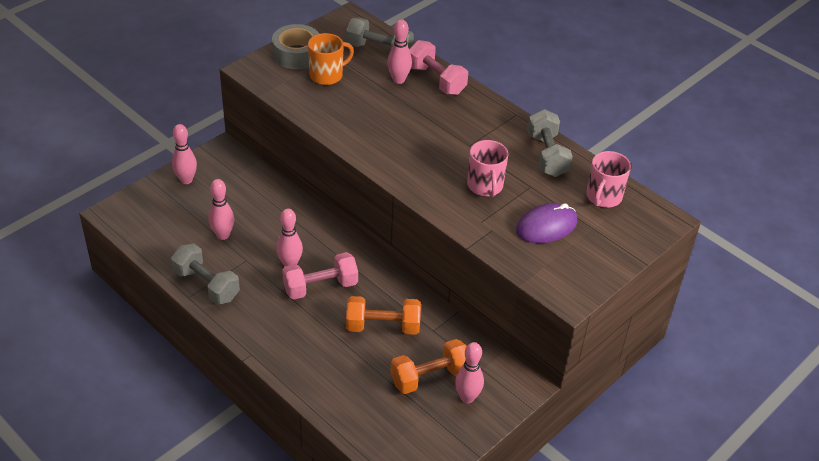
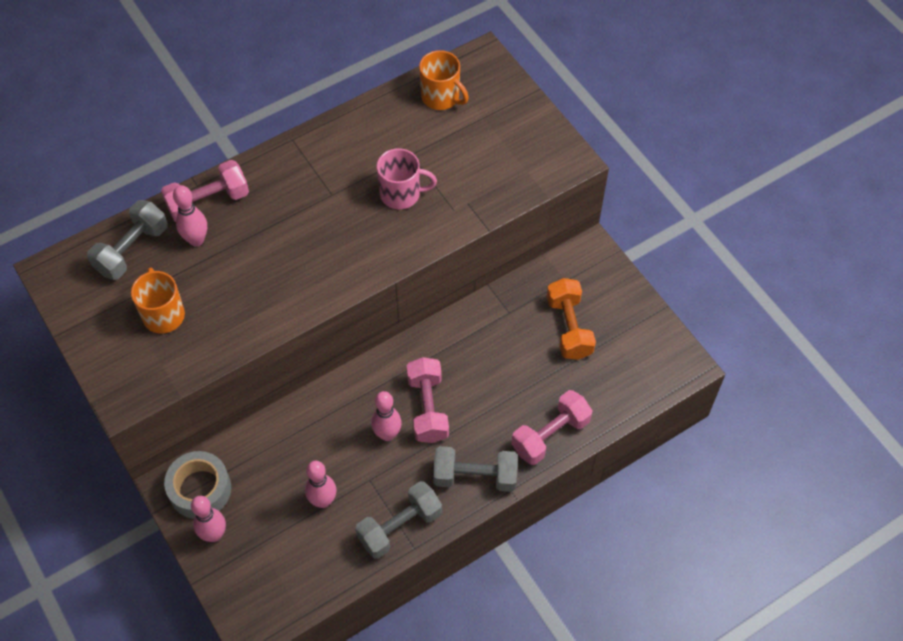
camera: 75 degrees left, 15 degrees up
(297, 54) = (109, 342): grey tape -> grey tape (200, 489)
(311, 376) = (550, 435): none -> pink dumbbell
(383, 326) = (496, 357): orange dumbbell -> none
(467, 397) = (599, 301): pink bowling pin -> none
(546, 226) = (472, 155): purple mouse -> none
(547, 155) = (367, 128): grey dumbbell -> grey dumbbell (475, 476)
(603, 197) = (441, 97): pink mug -> orange mug

